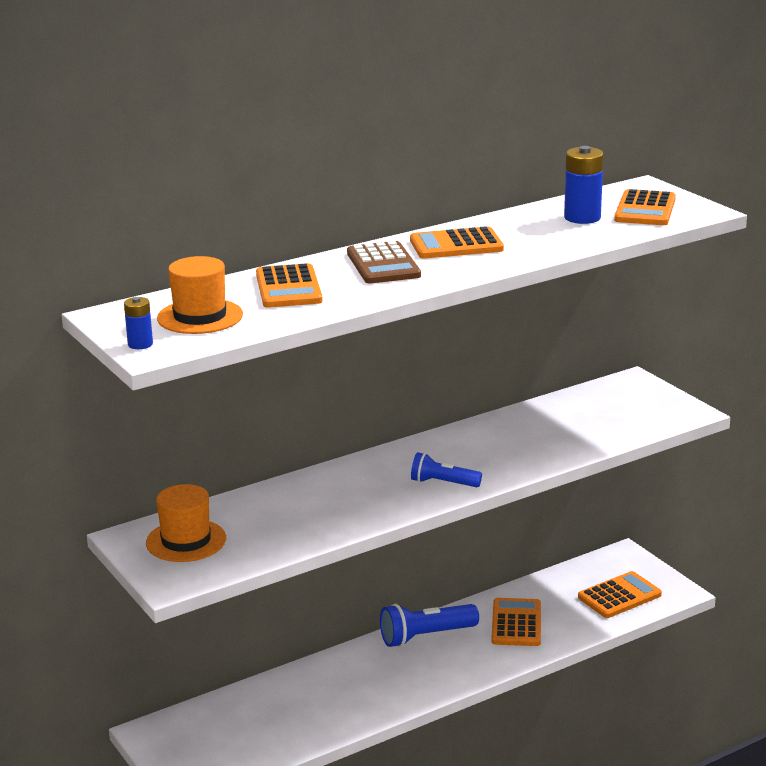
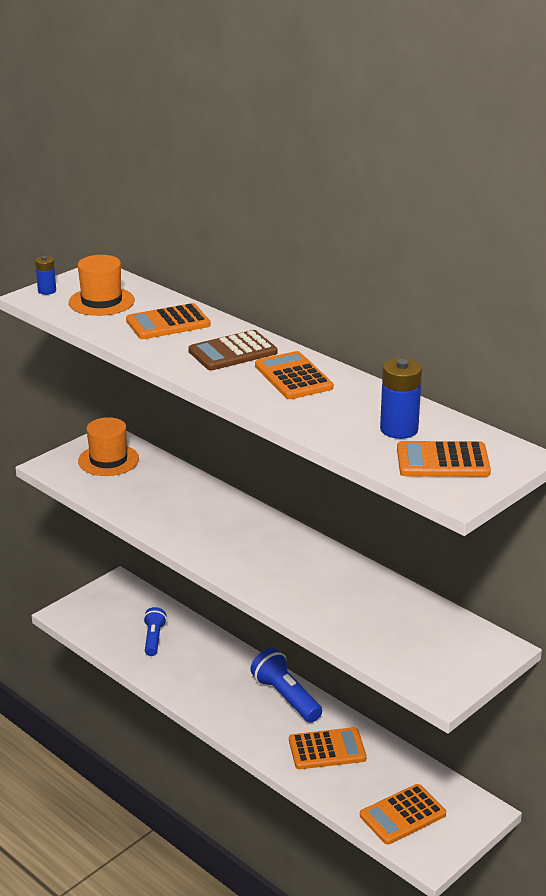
camera: 75 degrees right, 5 degrees up
(443, 483) = (233, 559): blue flashlight -> blue flashlight (153, 638)
(619, 596) = (402, 815): orange calculator -> orange calculator turned 105 degrees clockwise

